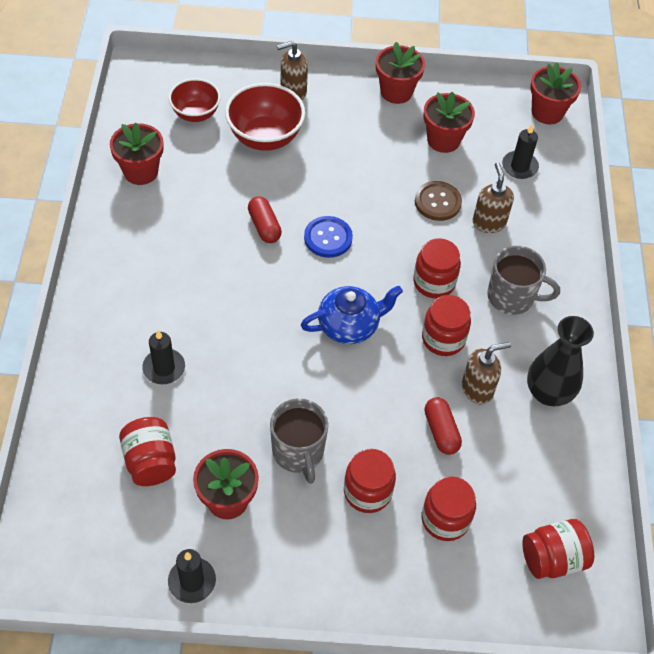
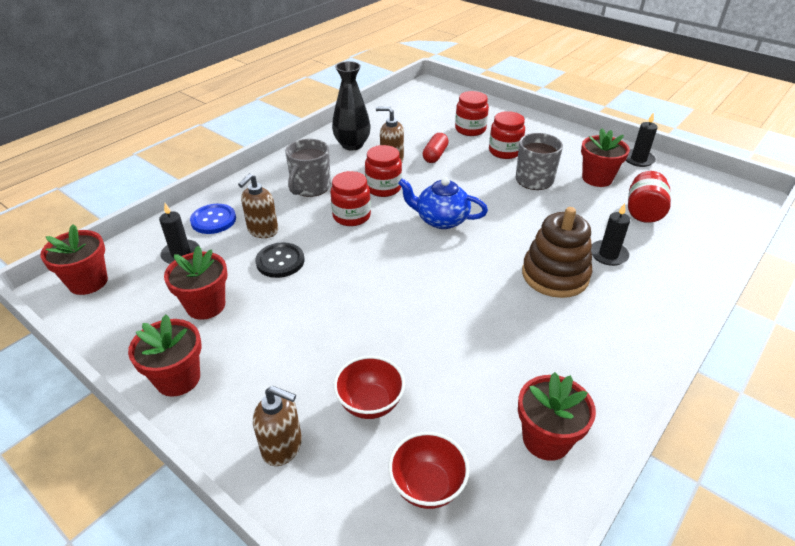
camera: 140 degrees left, 15 degrees down
(201, 313) = (555, 275): none -> brown stacking toy
(264, 226) = (448, 314): red capsule -> none
(265, 137) = (370, 403): red bowl -> red bowl, size x0.66
(328, 238) = (400, 279): blue button -> blue button (213, 220)
(437, 202) = (280, 261): brown button -> black button
(512, 297) = (310, 187): grey mug -> grey mug turned 120 degrees counterclockwise
(552, 559) = (430, 103): red jar -> none

